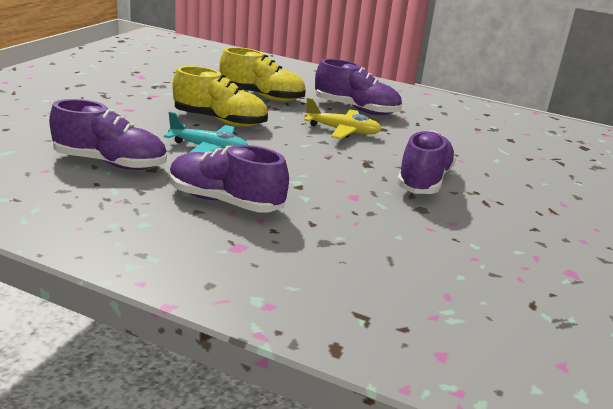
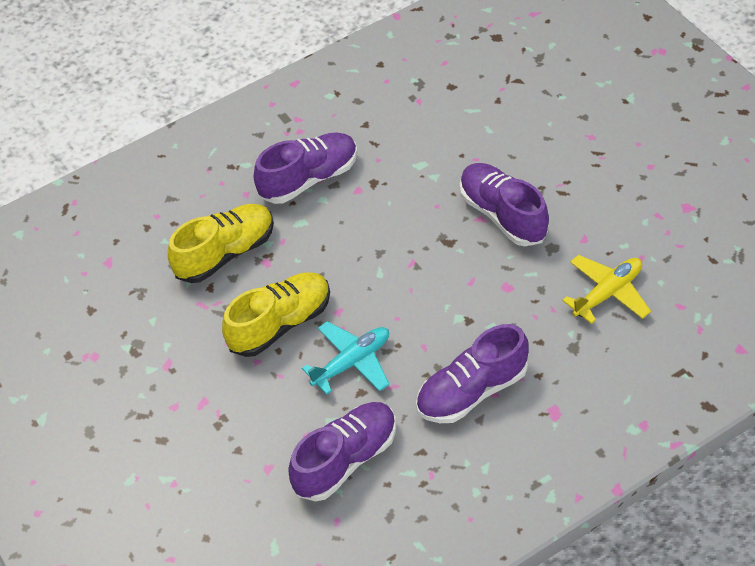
camera: 50 degrees left, 25 degrees up
(342, 131) = (361, 222): yellow plane -> yellow plane (607, 293)

